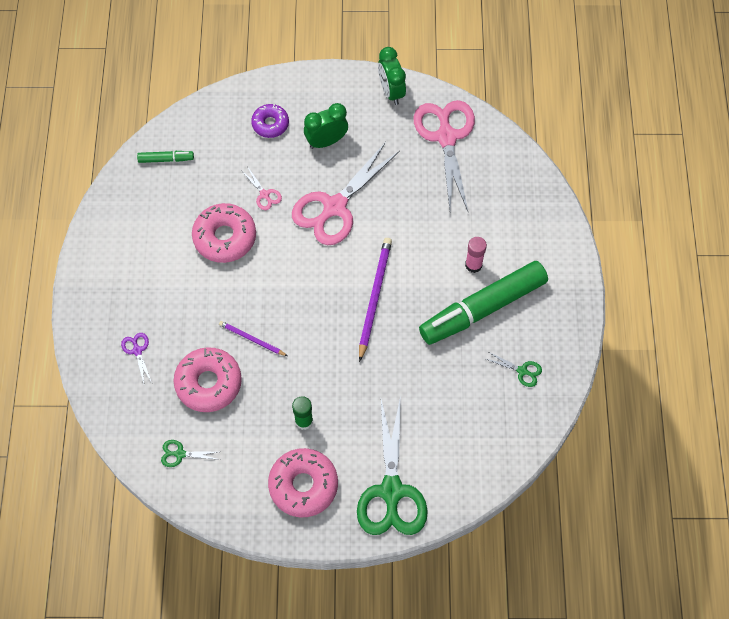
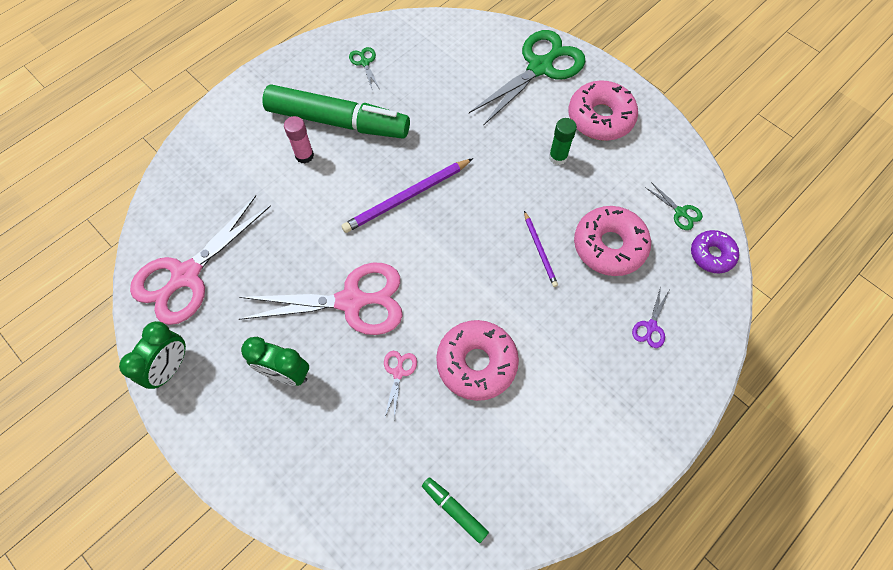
camera: 135 degrees left, 0 degrees up
(270, 124) = (314, 446): purple donut -> purple donut (712, 255)

